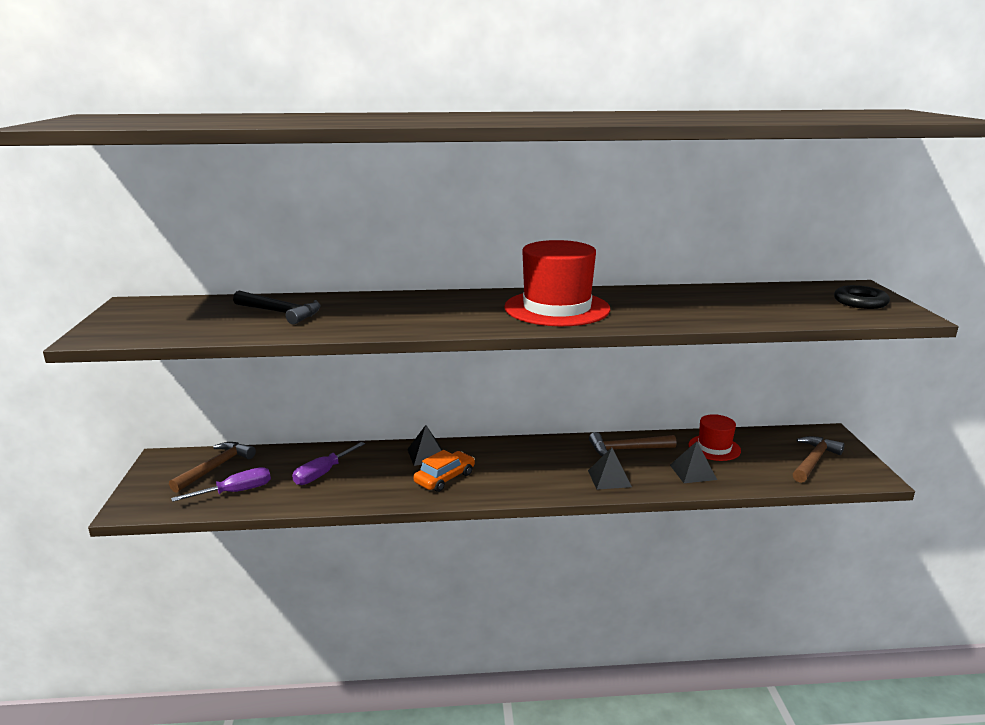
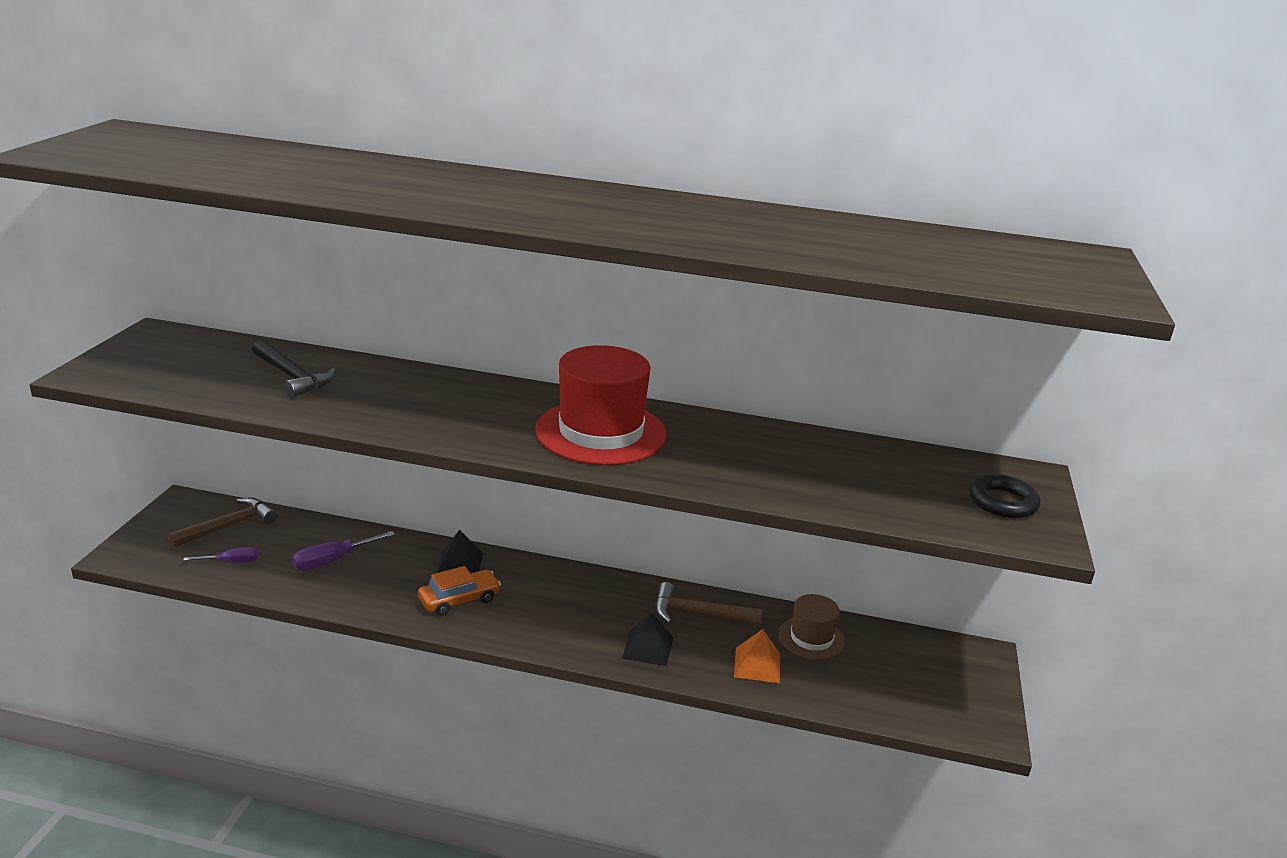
camera: 15 degrees right, 5 degrees up
(236, 492) = (231, 562): purple screwdriver -> purple screwdriver, size x0.66
(693, 472) = (757, 665): black pyramid -> orange pyramid
(714, 448) = (811, 638): red hat -> brown hat
(814, 460) = (928, 688): brown hammer -> none

